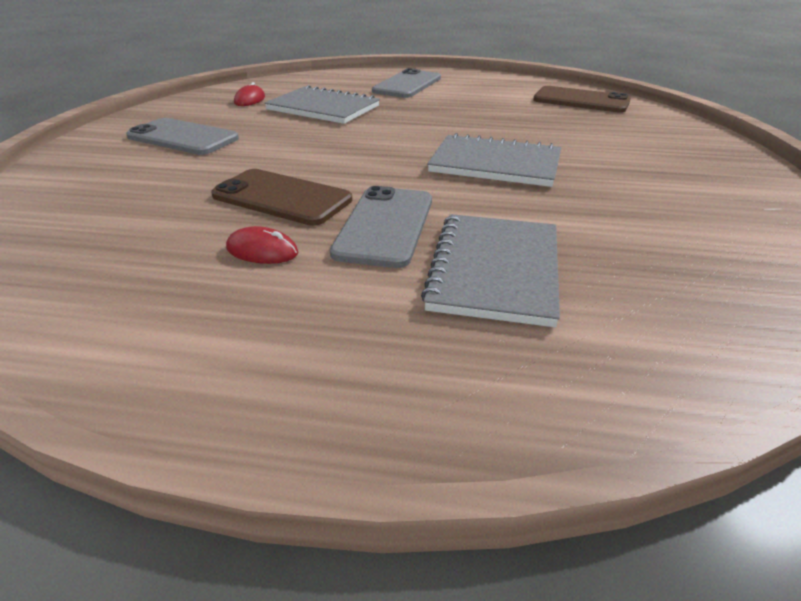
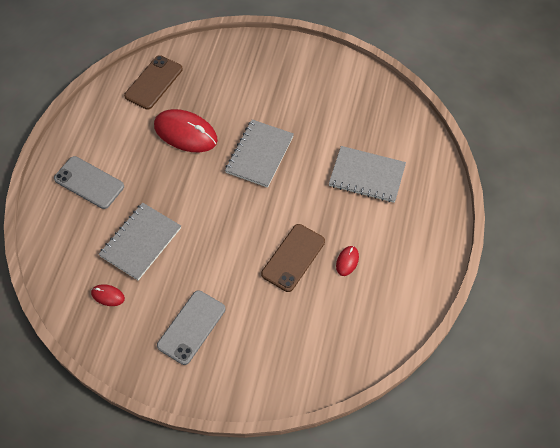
camera: 85 degrees left, 25 degrees up
(385, 226) = (327, 212): grey phone -> none
(507, 119) = (185, 133): none -> red mouse

